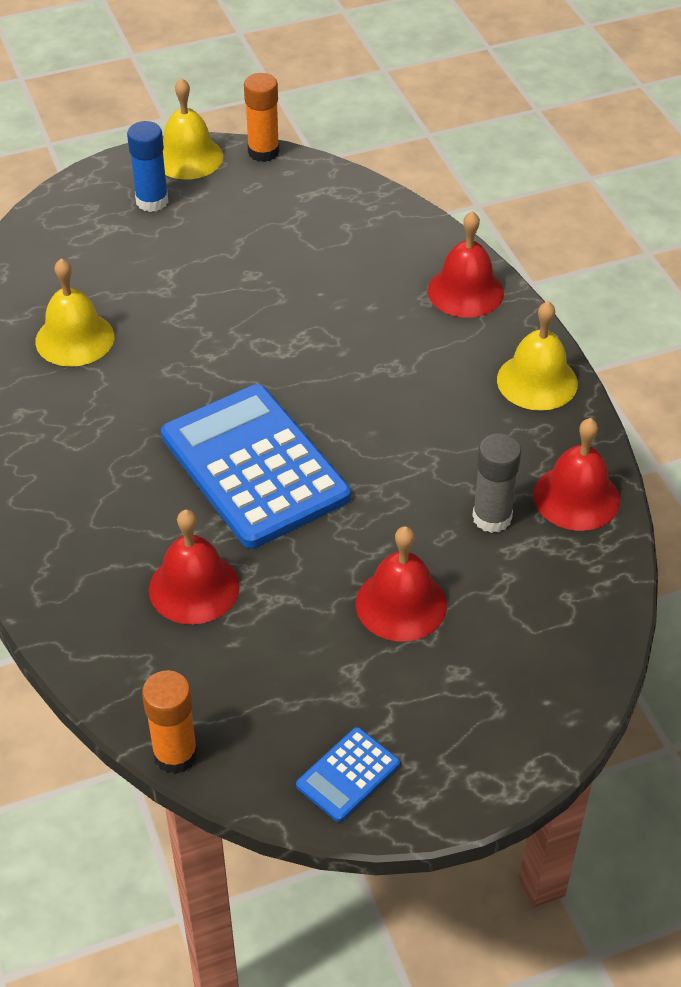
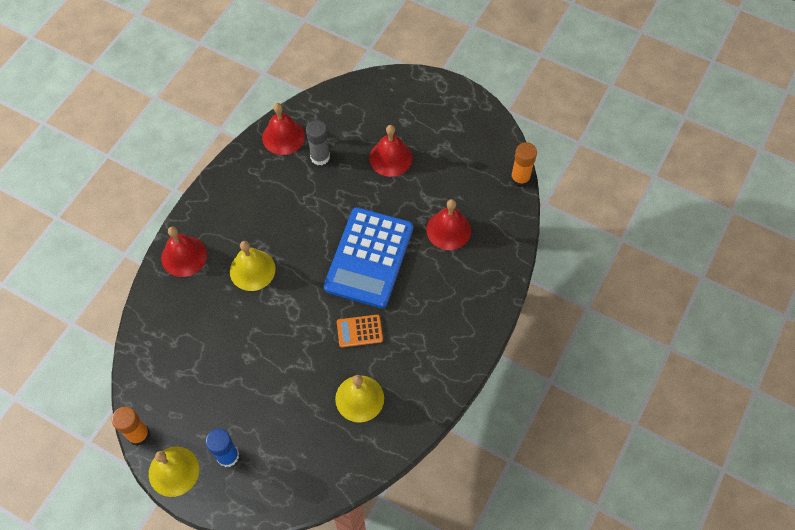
camera: 130 degrees left, 15 degrees up
(160, 391) = (359, 331): none -> orange calculator
(348, 775) = (476, 124): blue calculator -> none
(537, 381) = (224, 190): yellow bell -> yellow bell (252, 270)

